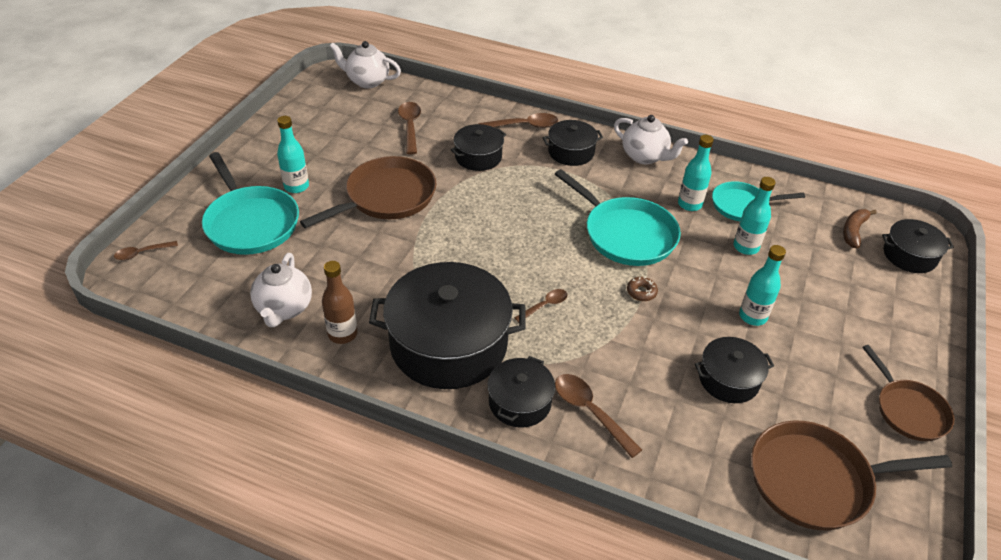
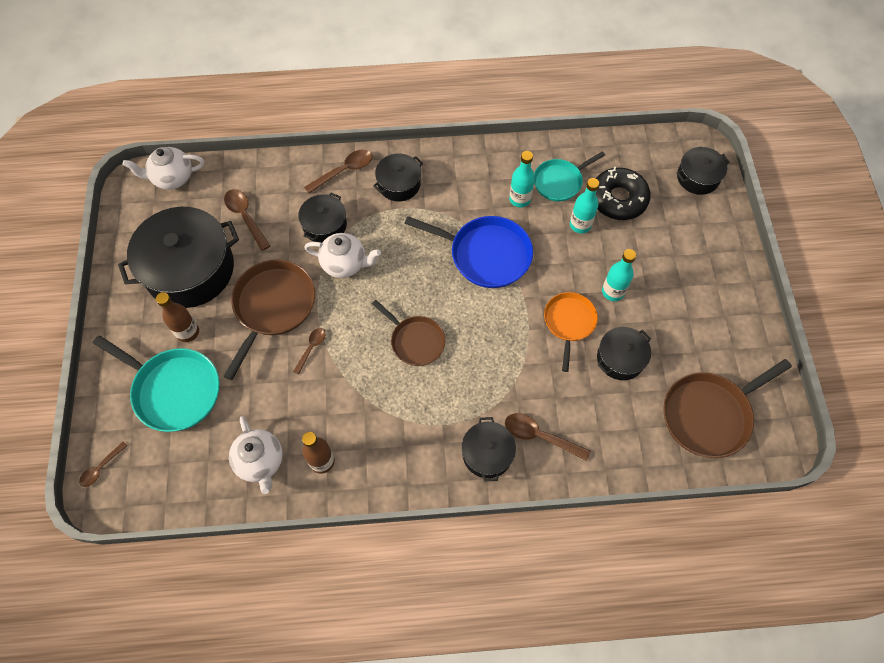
camera: 25 degrees left, 20 degrees up
(296, 186) = (188, 332): turquoise bottle -> brown bottle
(448, 344) = (408, 429): black pot -> black pot (190, 269)
(545, 305) = (460, 356): brown spoon -> brown spoon (311, 348)
(626, 234) = (486, 254): turquoise pan -> blue pan
(641, 292) = (524, 308): brown donut -> none
(645, 157) = (461, 162): white teapot -> white teapot (345, 264)
(685, 324) = (569, 322): none -> orange pan
(802, 241) = (618, 199): none -> black donut
(853, 231) = (650, 171): brown banana -> none
(908, 410) = (745, 325): brown pan -> brown pan (415, 341)

